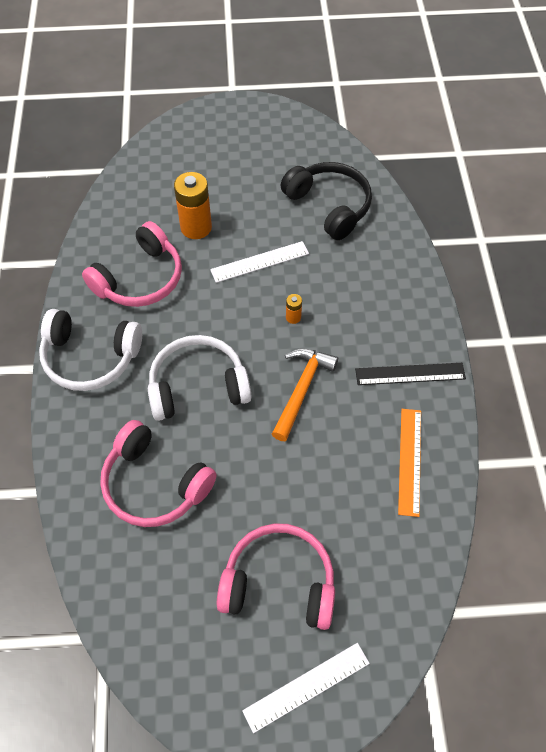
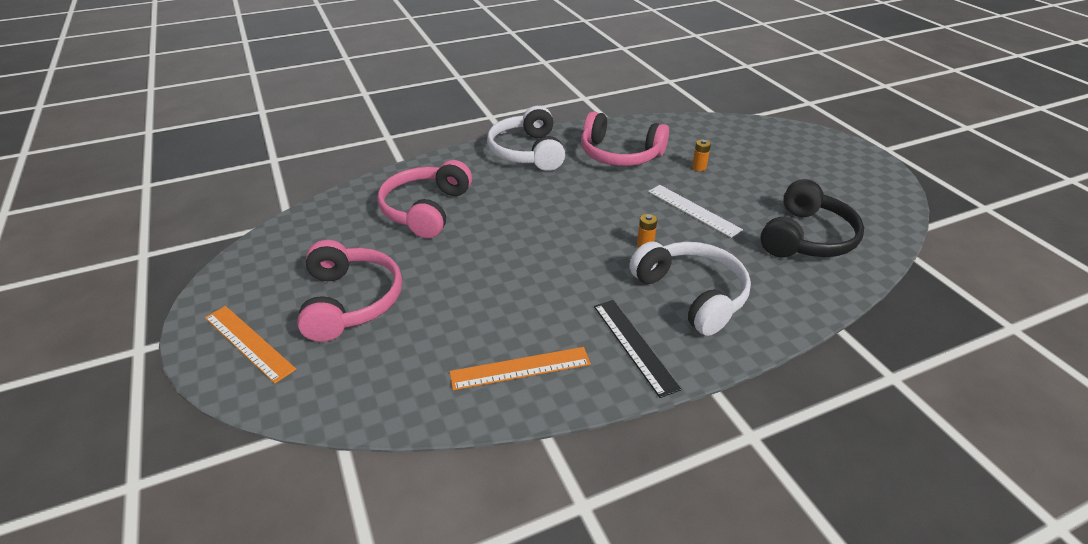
camera: 70 degrees right, 20 degrees down
(196, 227) = (699, 167): orange battery -> orange battery, size x0.46
(198, 386) = (531, 208): white headphones -> white headphones (691, 295)
(302, 390) = (564, 269): orange hammer -> none
(306, 687) = (248, 343): white ruler -> orange ruler

